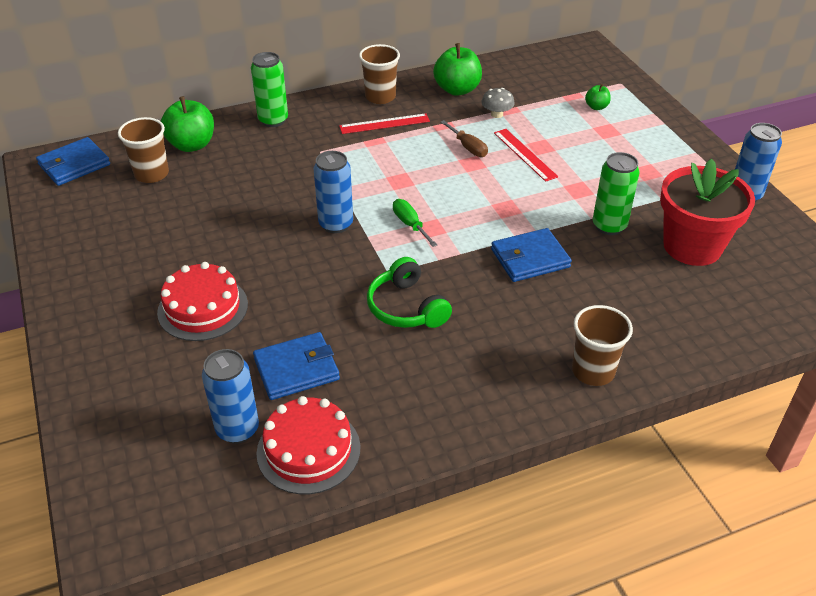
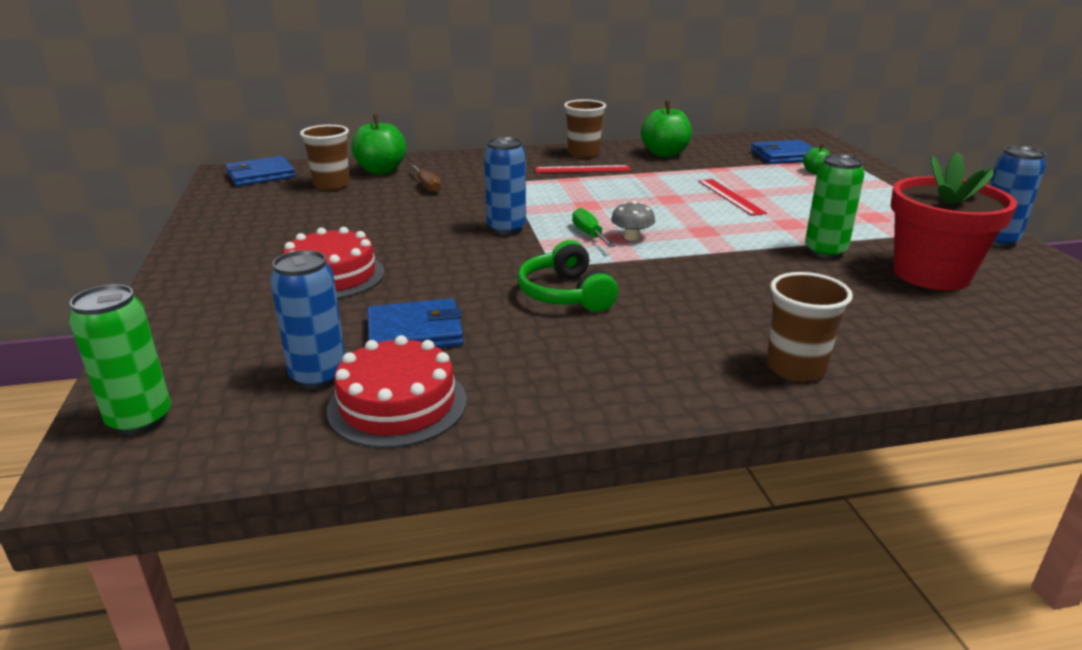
camera: 10 degrees right, 15 degrees down
(273, 120) = (469, 161): green can -> green can (140, 420)
(468, 147) = (668, 188): brown screwdriver -> brown screwdriver (427, 187)
(497, 114) = (704, 170): grey mushroom -> grey mushroom (632, 237)
(530, 258) = (724, 268): blue wallet -> blue wallet (784, 156)

